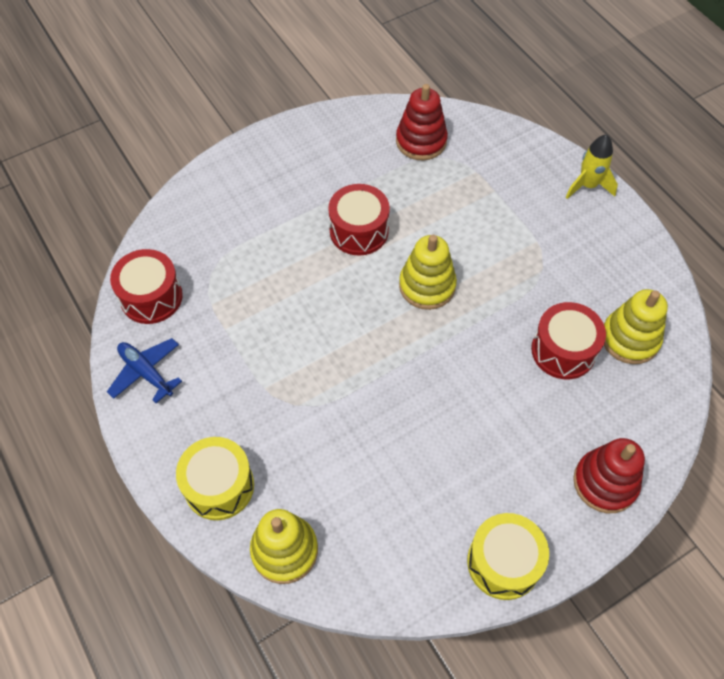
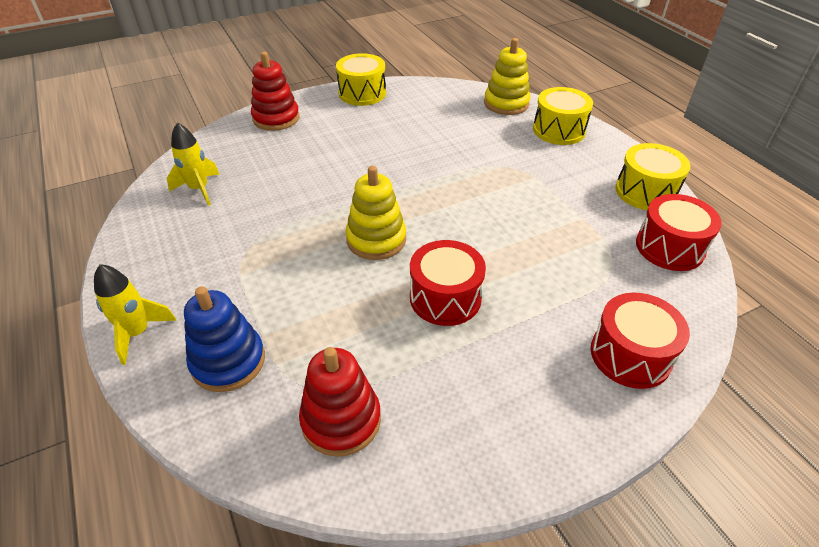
camera: 175 degrees left, 15 degrees down
(146, 372) = (645, 192): blue plane -> yellow drum
(510, 171) = (228, 361): none -> blue stacking toy
(563, 350) = (264, 185): red drum -> red drum (630, 355)
(630, 339) = (199, 189): yellow stacking toy -> yellow rocket

